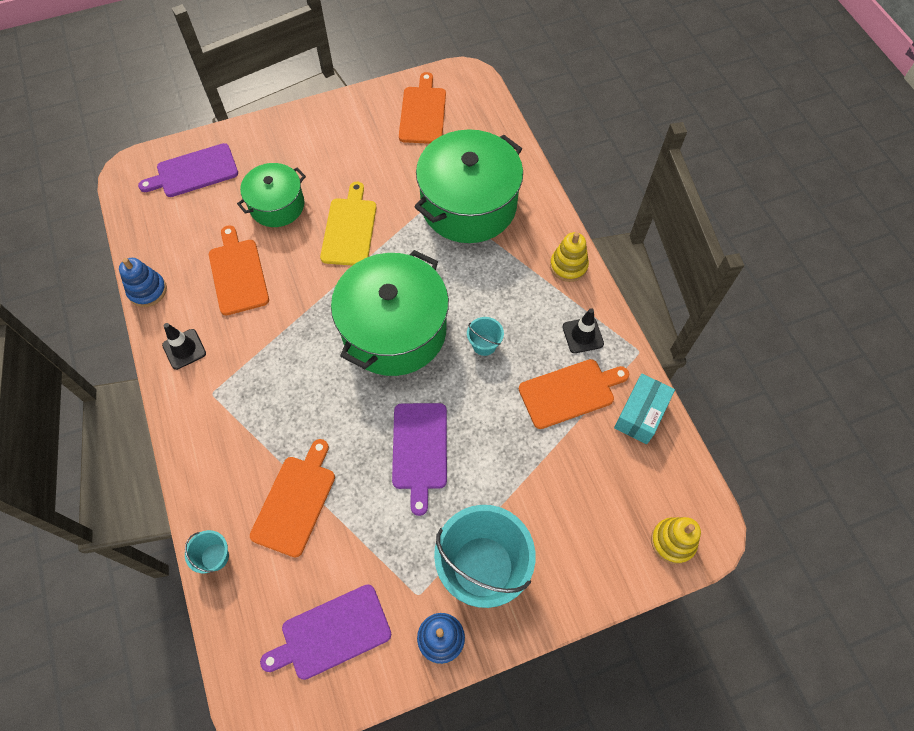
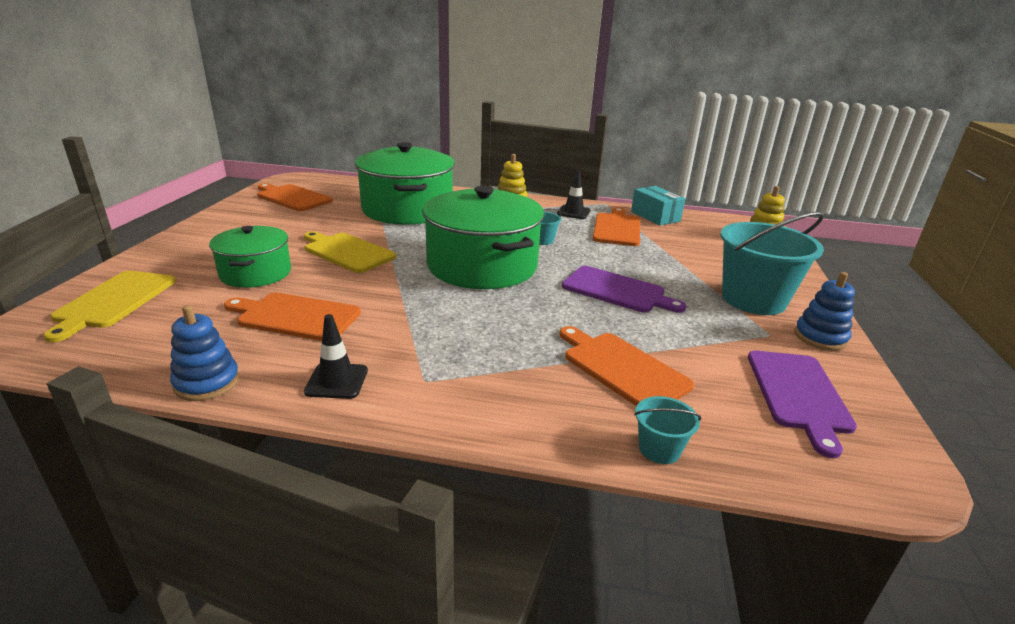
camera: 60 degrees left, 35 degrees down
(194, 172) = (113, 301): purple cutting board -> yellow cutting board

